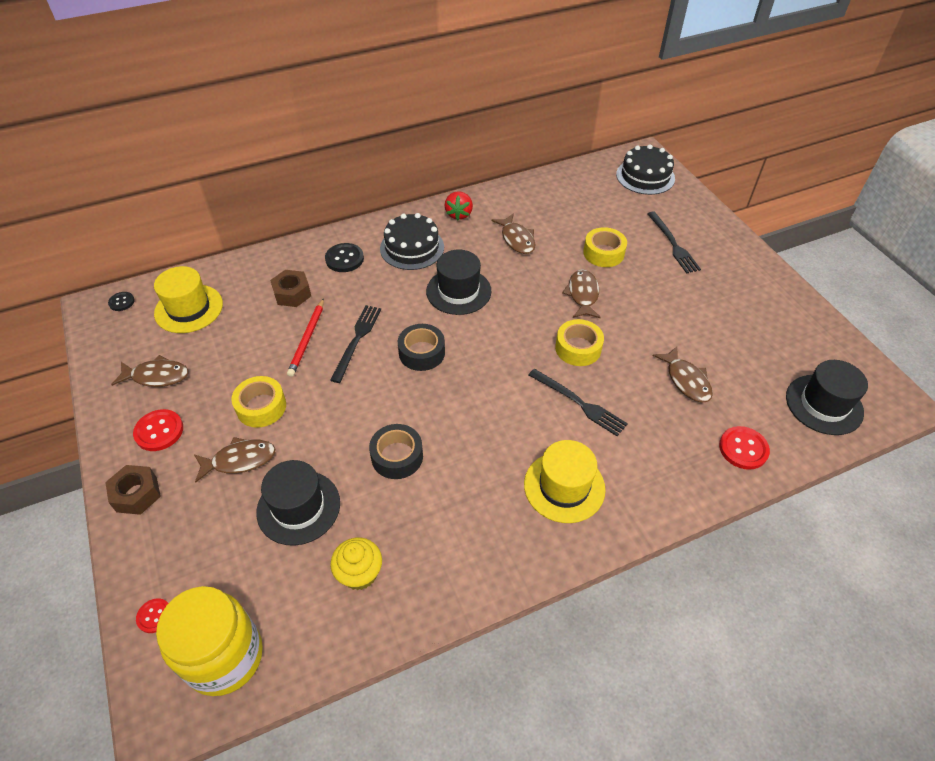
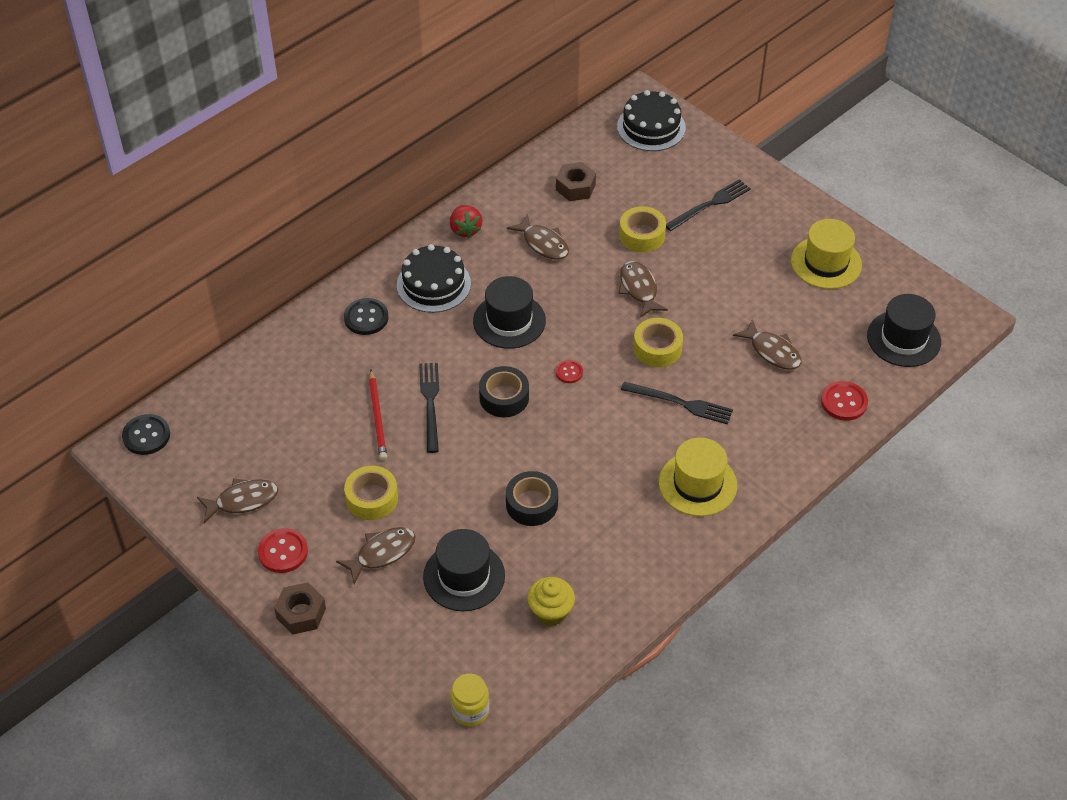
camera: 20 degrees left, 0 degrees up
(121, 302) = (146, 436): black button -> black button, size x1.66
(154, 616) = (388, 702): red button -> red button (569, 372)
(189, 308) = (227, 421): yellow hat -> yellow hat (826, 263)
(225, 657) = (470, 711): yellow jar -> yellow jar, size x0.53
(292, 293) = (332, 373): brown nut -> brown nut (575, 187)
(672, 244) = (709, 205): black fork -> black fork turned 90 degrees counterclockwise

